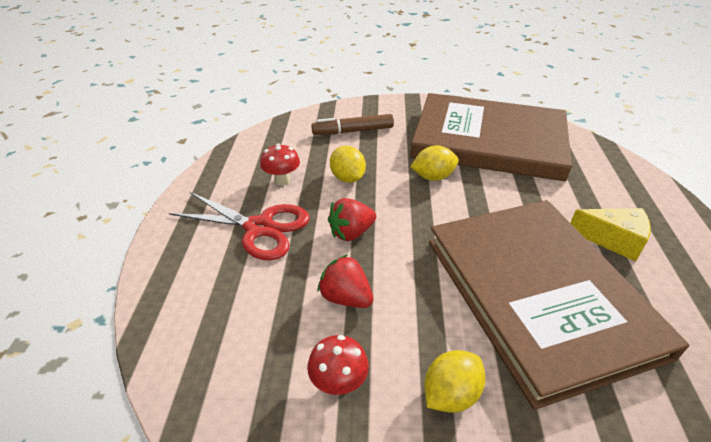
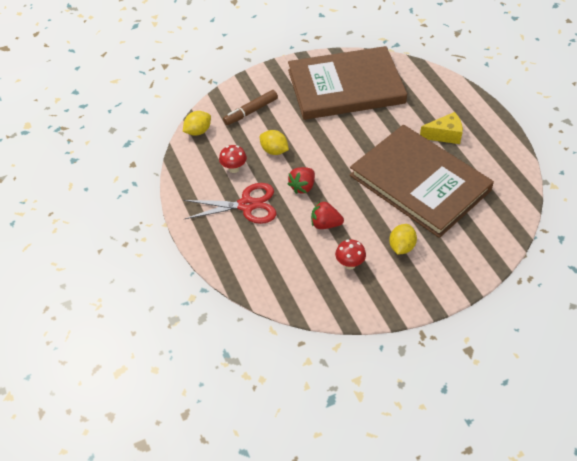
camera: 25 degrees left, 10 degrees up
(433, 177) = (326, 129): yellow lemon -> yellow lemon (198, 131)

